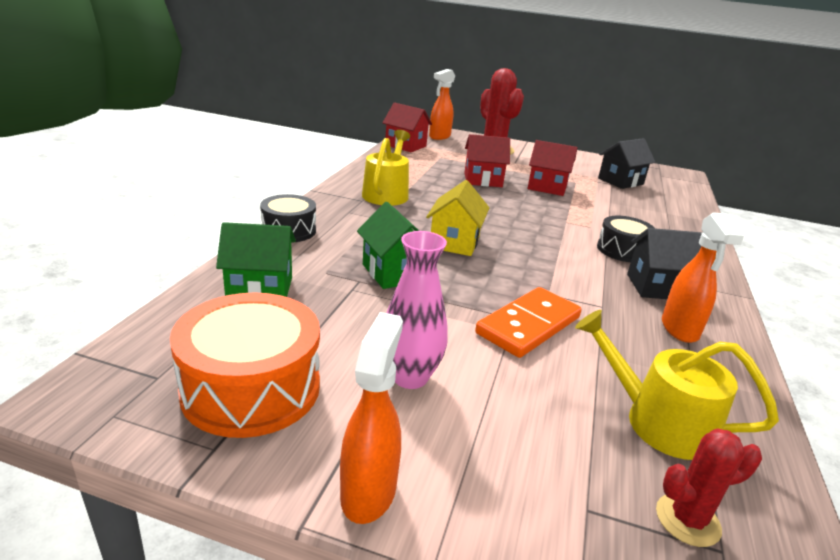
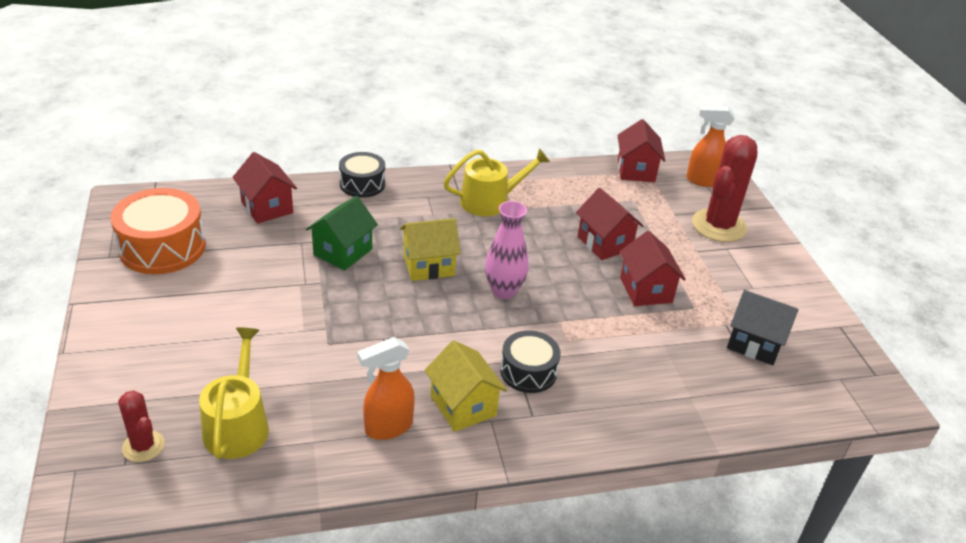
camera: 60 degrees right, 10 degrees up
(260, 289) = (267, 207): green house -> red house
(369, 491) = (104, 316): orange spray bottle -> none
(410, 377) = (213, 300): pink vase -> pink vase (504, 291)
(528, 325) = (320, 338): orange domino -> none
(658, 287) = (463, 406): black house -> yellow house

